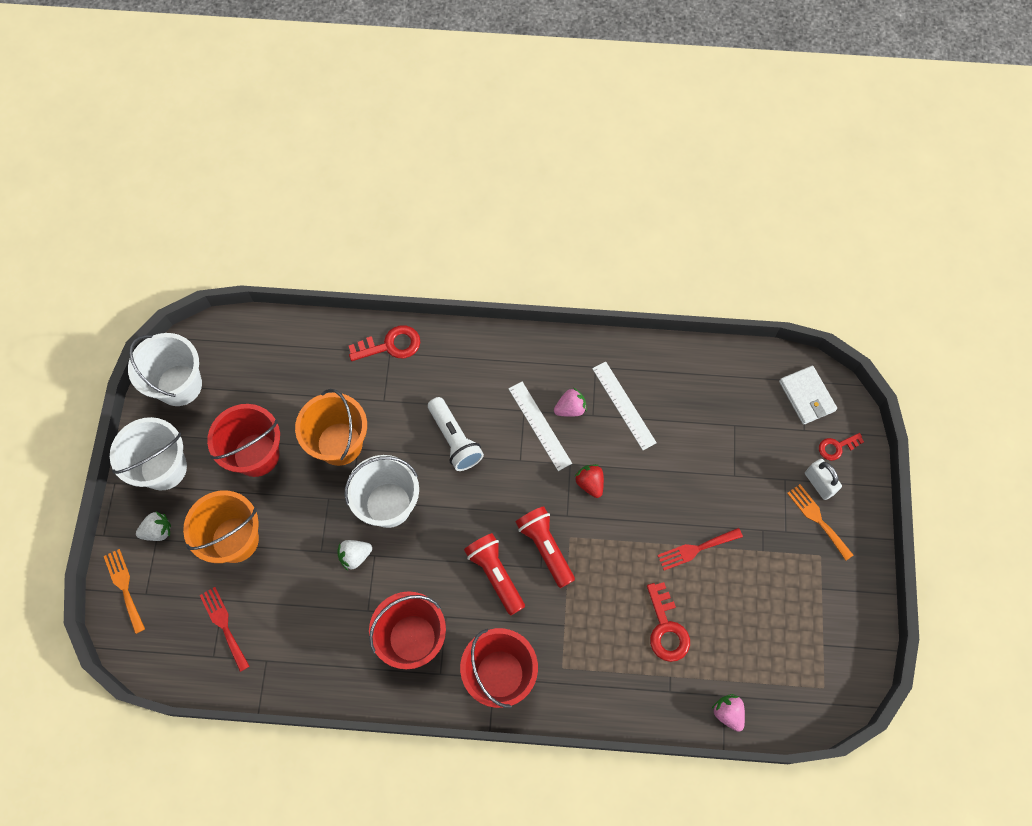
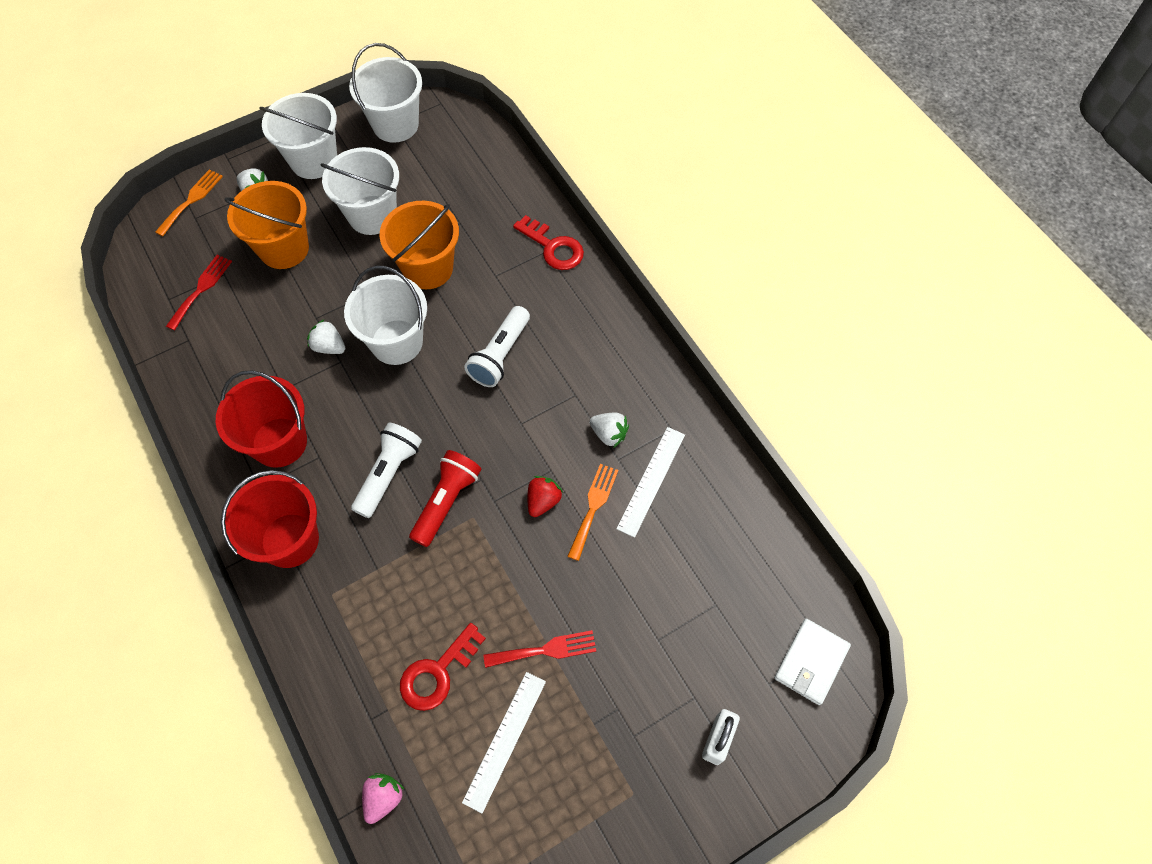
camera: 55 degrees right, 5 degrees down
(256, 455) = (372, 215): red bucket -> white bucket
(495, 574) = (389, 474): red flashlight -> white flashlight
(540, 425) = (570, 418): white ruler -> white ruler (505, 740)
(570, 408) = (609, 434): pink strawberry -> white strawberry
(696, 549) = (545, 650): red fork -> red fork turned 135 degrees clockwise
(817, 519) = (674, 764): orange fork -> orange fork (593, 507)
(837, 447) = (777, 734): red key -> none

